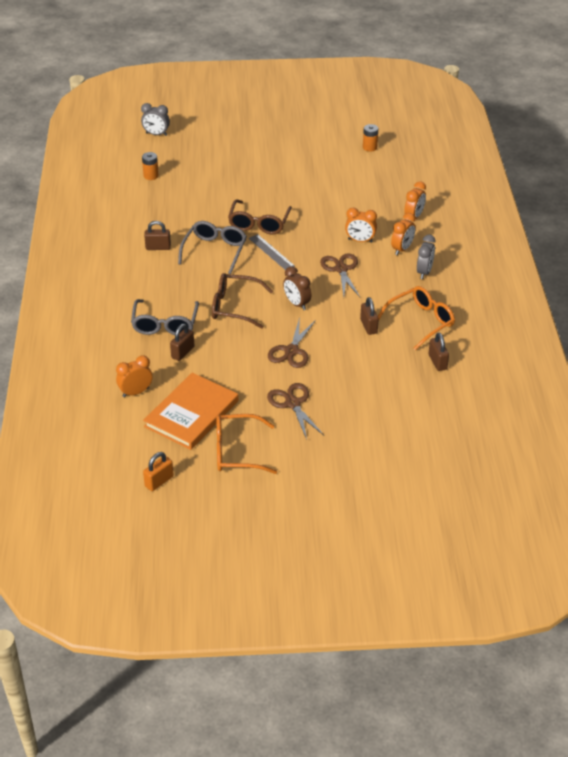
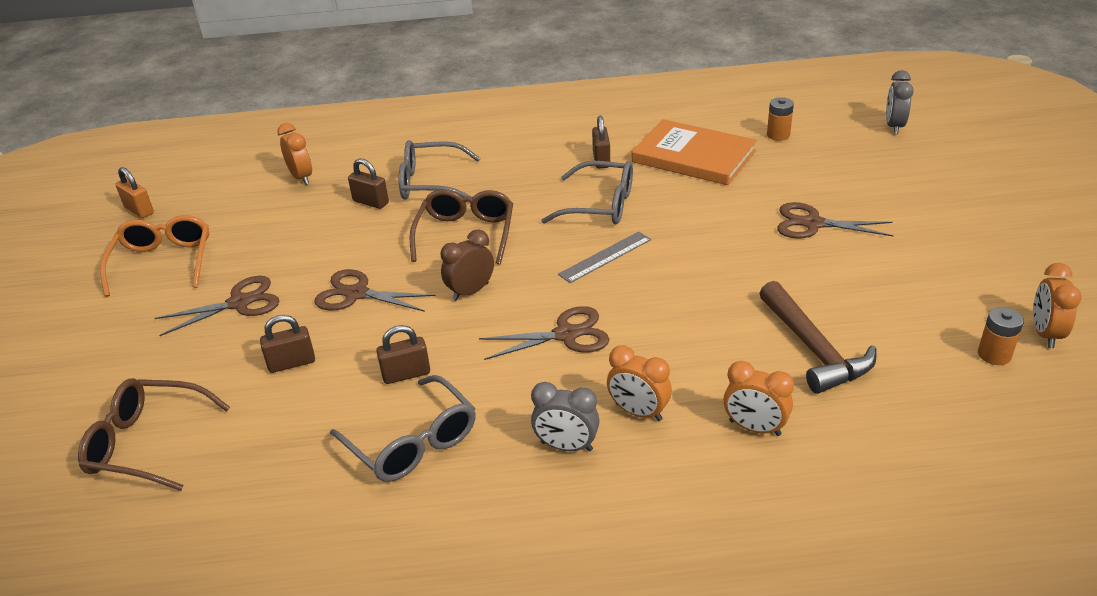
camera: 90 degrees right, 5 degrees down
(191, 413) = (249, 221): orange book -> orange book (693, 156)
(254, 178) = (813, 224): none -> brown scissors
(259, 224) = (681, 239): brown glasses -> brown glasses (147, 443)
(360, 241) = (656, 354): orange clock -> orange clock (1045, 334)
(361, 194) = (814, 349): none -> brown hammer
(421, 321) = (412, 442): orange glasses -> grey glasses
(437, 362) = (294, 467): brown padlock -> brown padlock (292, 363)

